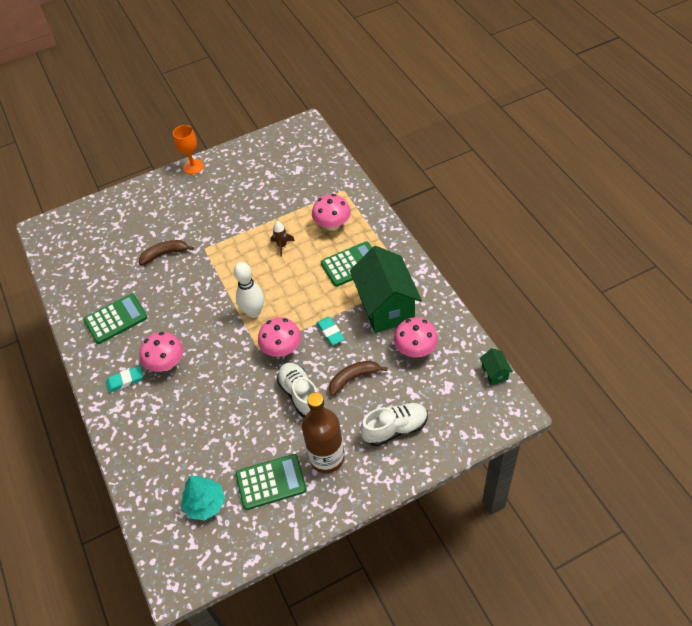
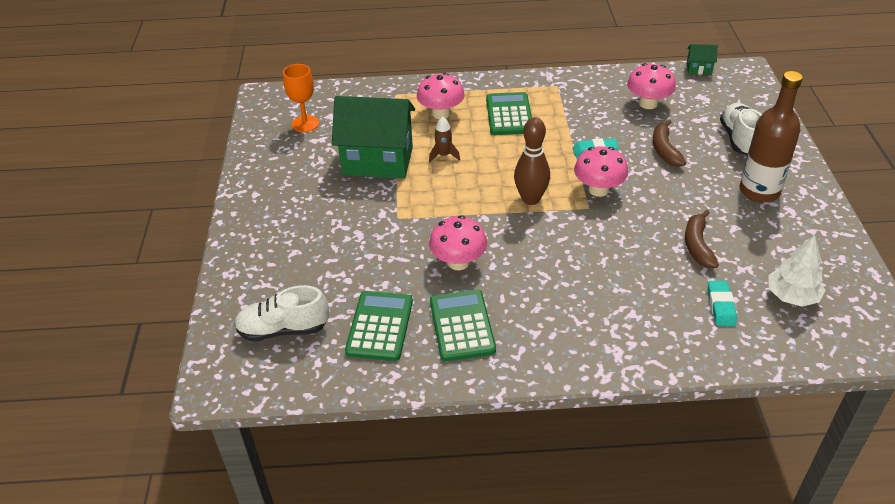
camera: 70 degrees left, 10 degrees down
(125, 381) = (575, 335): turquoise eraser -> turquoise eraser (721, 306)
(165, 254) = (379, 255): brown banana -> brown banana (697, 245)
(166, 363) = (568, 290): pink mushroom -> pink mushroom (458, 262)
(193, 167) = (242, 198): orange goblet -> orange goblet (305, 124)
(205, 504) = (791, 296): turquoise tree -> white tree
(253, 312) = (530, 199): white bowling pin -> brown bowling pin
(271, 482) = (777, 238): green calculator -> green calculator (379, 326)
(300, 395) = (669, 190): white shoe -> white shoe (283, 329)
(386, 307) = (582, 107): green house -> green house (378, 161)

